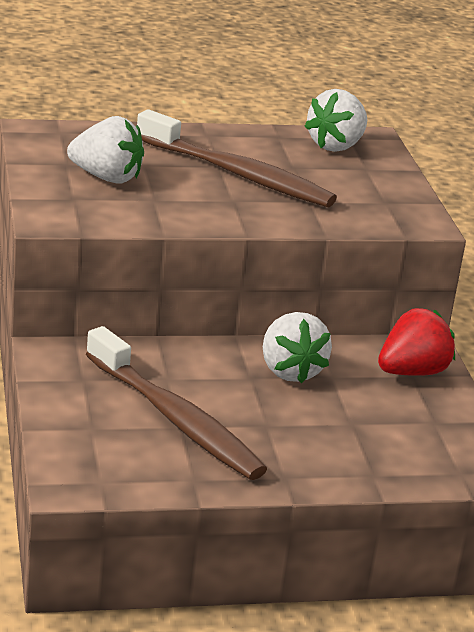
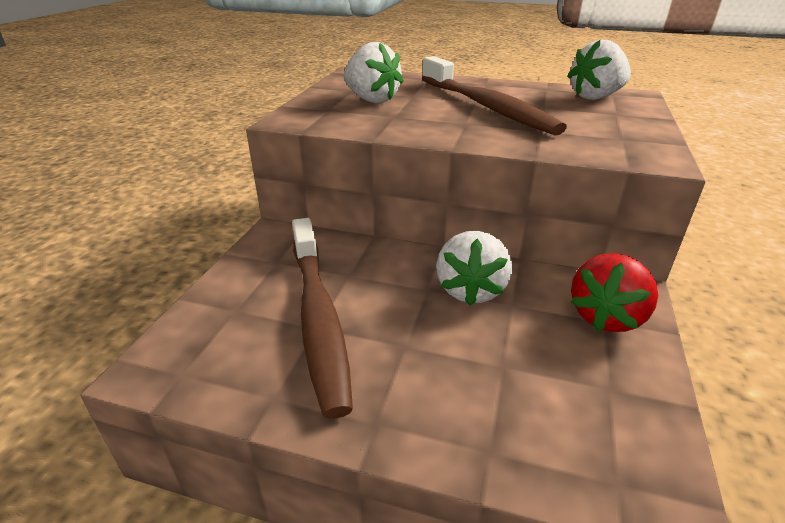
camera: 30 degrees right, 5 degrees up
(412, 372) = (606, 317): red strawberry -> red strawberry turned 135 degrees clockwise

